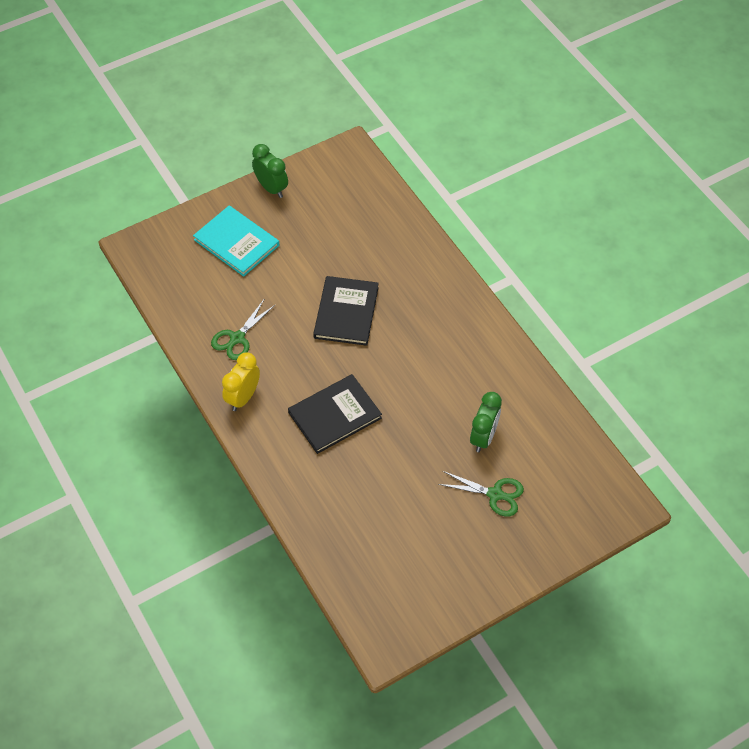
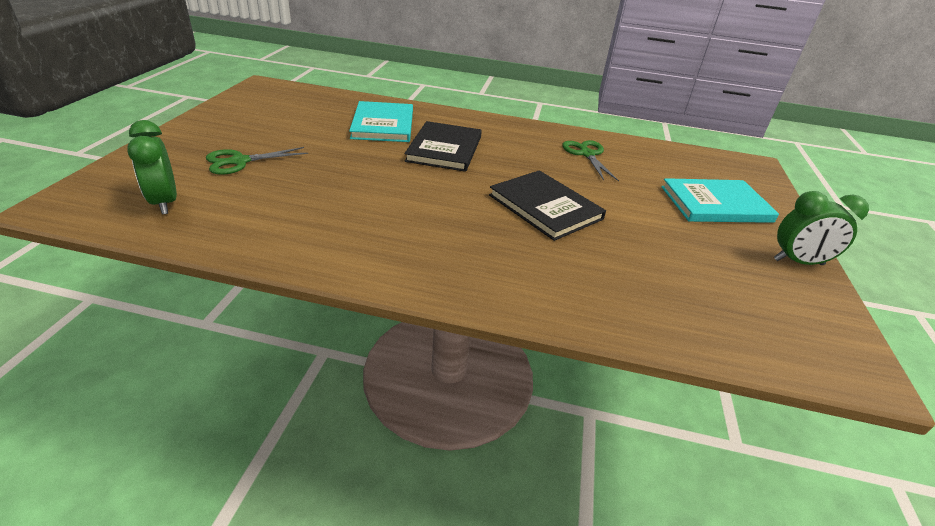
camera: 130 degrees right, 20 degrees down
(243, 397) = (523, 132): yellow clock -> none
(344, 484) = (383, 124): none -> turquoise book
(483, 437) = (290, 187): green clock -> green clock (165, 203)

